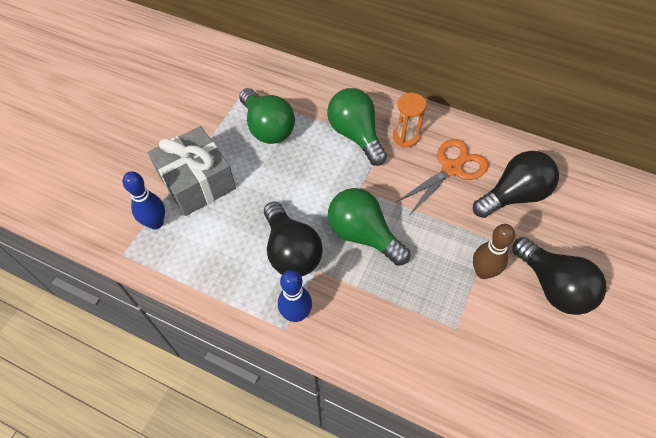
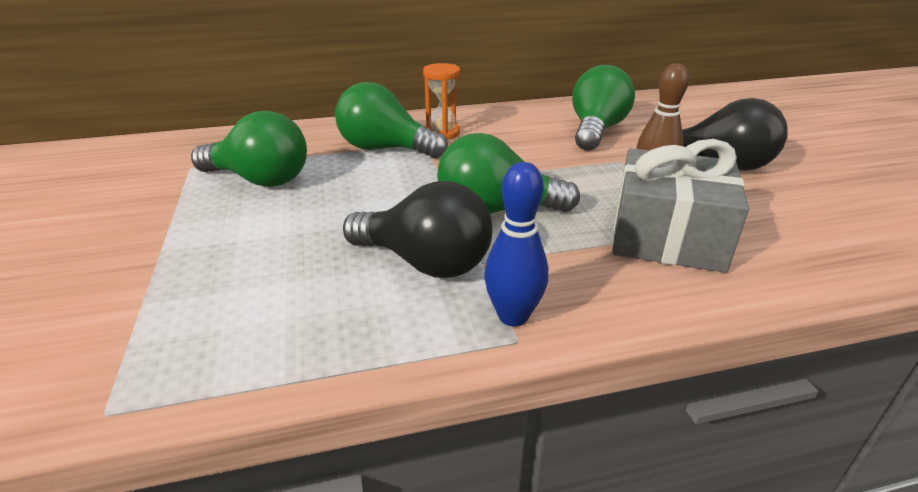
camera: 40 degrees left, 25 degrees down
(156, 223) = (149, 338): blue bowling pin -> none
(197, 182) = (192, 263): grey gift -> grey gift (667, 236)
(452, 168) = (517, 135): orange scissors -> none
(514, 195) = (596, 130): black light bulb -> green light bulb

